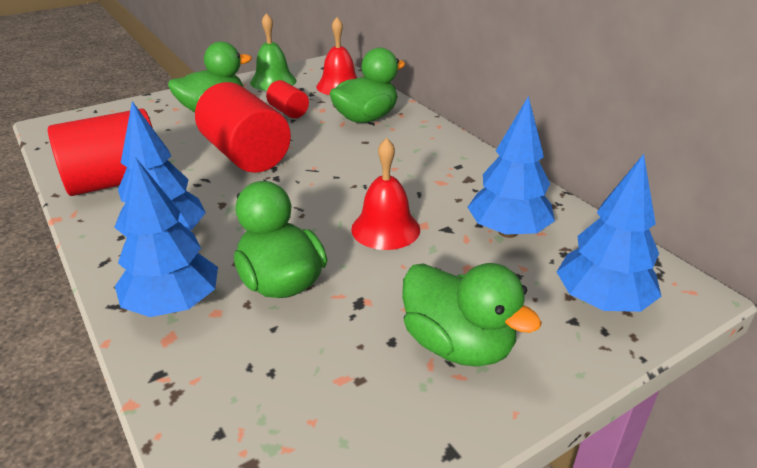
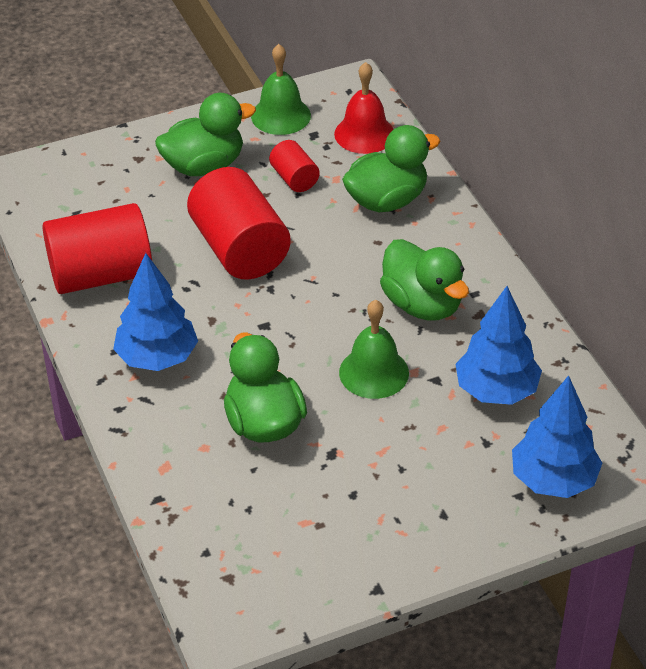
camera: 10 degrees right, 10 degrees up
(173, 305) = (167, 435): blue tree -> none
(385, 229) = (374, 372): red bell -> green bell
(458, 345) = (408, 505): green duck -> green duck (422, 305)

